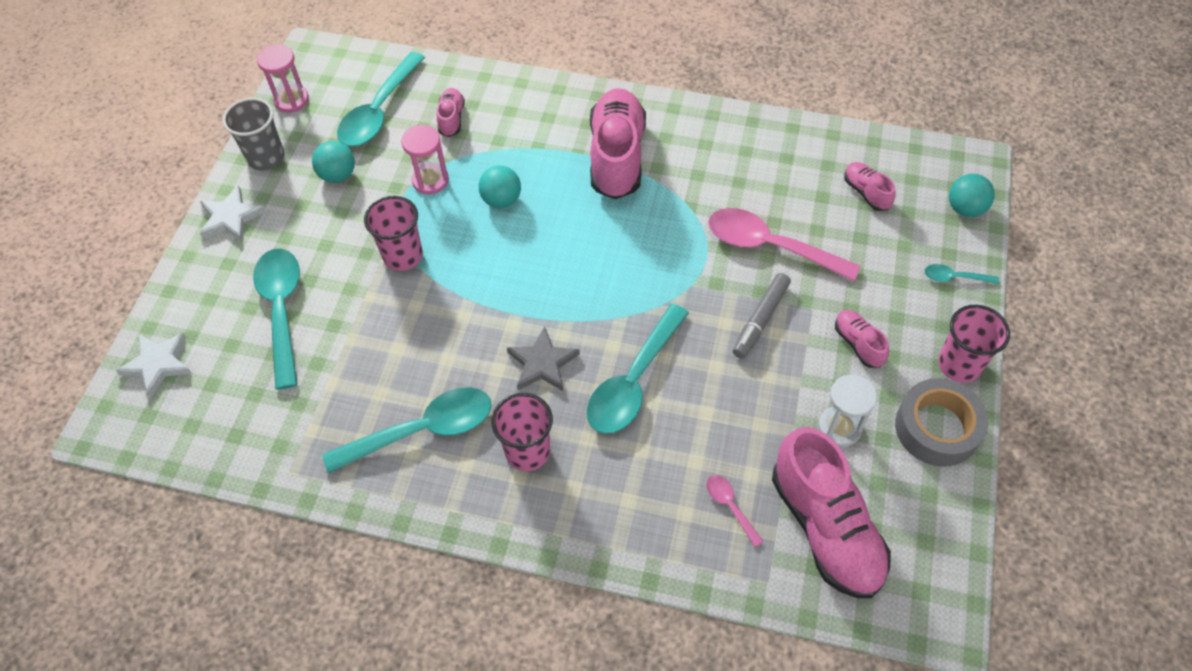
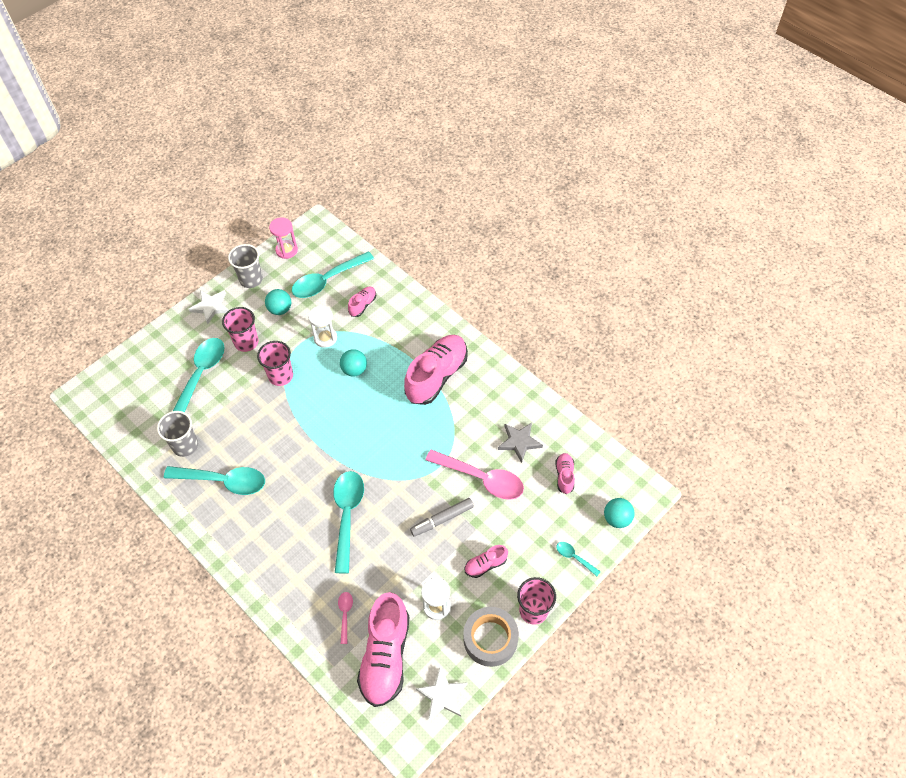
camera: 30 degrees right, 0 degrees up
(158, 364) = (125, 373): white star -> white star (442, 695)
(328, 414) = (185, 445): none -> grey cup
(430, 180) = (325, 338): pink hourglass -> white hourglass
(527, 451) = (266, 523): pink cup -> pink cup (246, 342)
(542, 363) = (308, 478): grey star -> grey star (519, 442)
(633, 381) = (347, 515): turquoise spoon -> turquoise spoon turned 120 degrees clockwise
(770, 246) = (481, 478): pink spoon -> pink spoon turned 150 degrees clockwise
(858, 344) = (485, 565): pink shoe -> pink shoe turned 120 degrees counterclockwise

